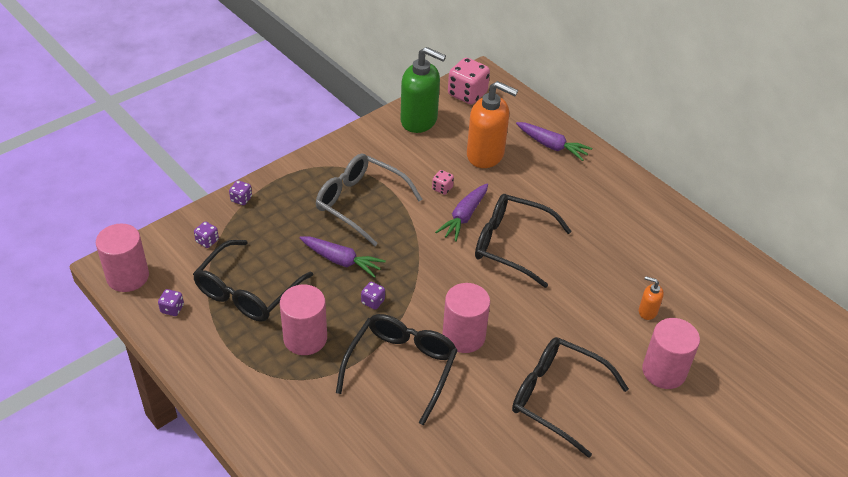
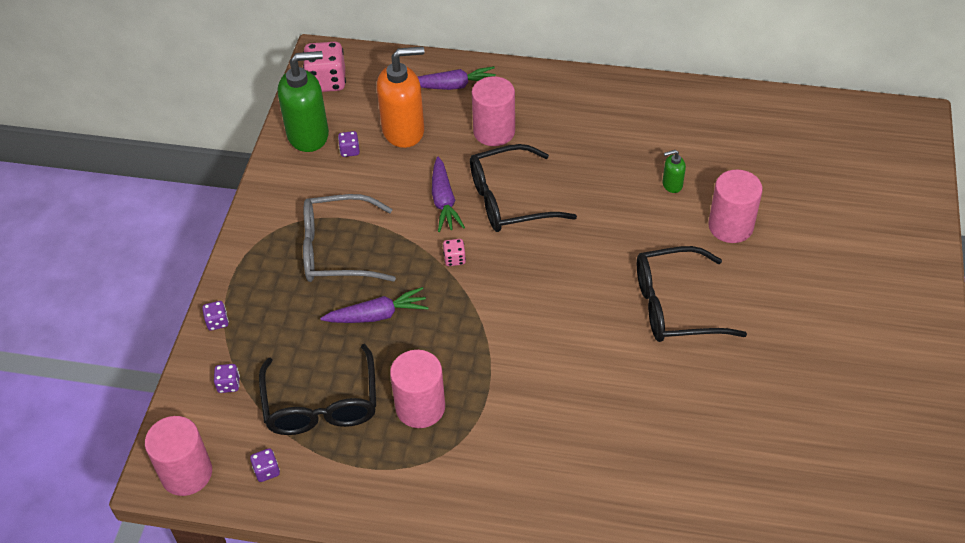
camera: 35 degrees left, 5 degrees up
(373, 301) = (445, 332): purple dice -> purple dice (350, 151)
(401, 367) = (529, 372): black glasses -> none
(442, 188) = (397, 187): pink dice -> pink dice (454, 259)
(463, 336) = (552, 308): pink cylinder -> pink cylinder (494, 131)
(647, 311) = (672, 185): orange soap dispenser -> green soap dispenser

